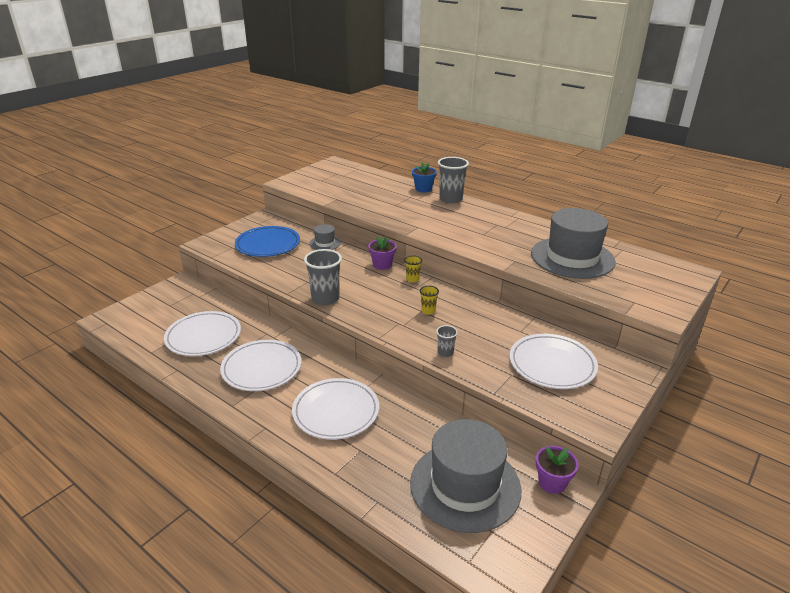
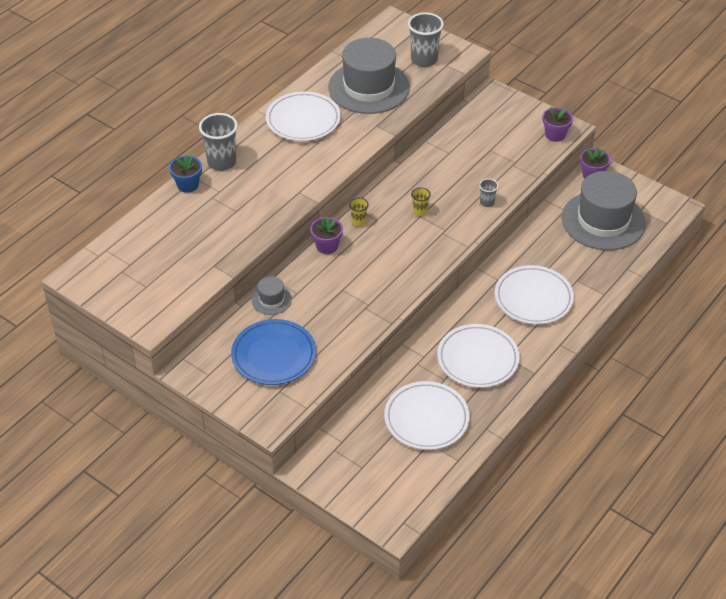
camera: 90 degrees left, 15 degrees up
(325, 298) = (400, 290): grey cup -> grey cup (424, 59)
(552, 364) = (496, 140): white plate -> white plate (303, 120)
(579, 414) = (555, 135): none -> purple flower pot

